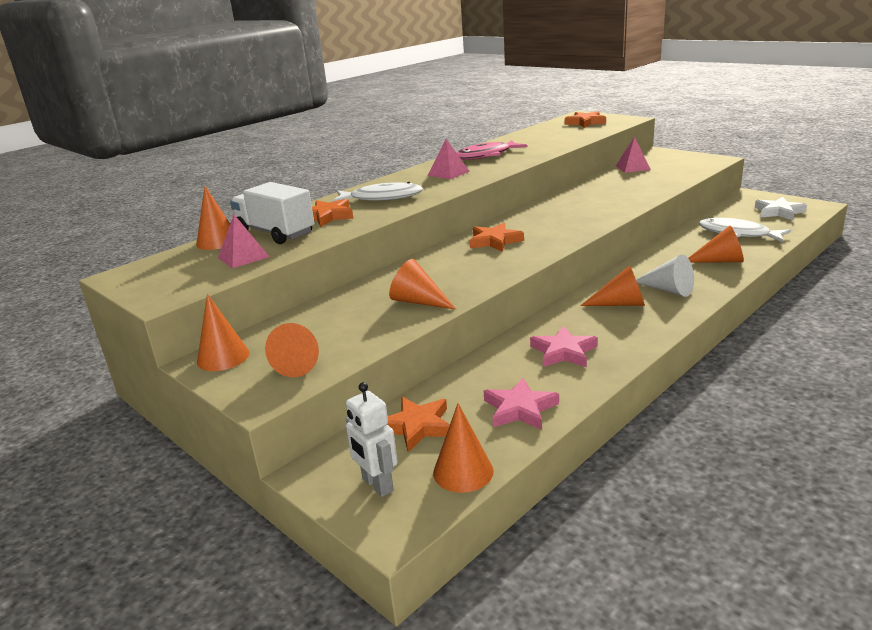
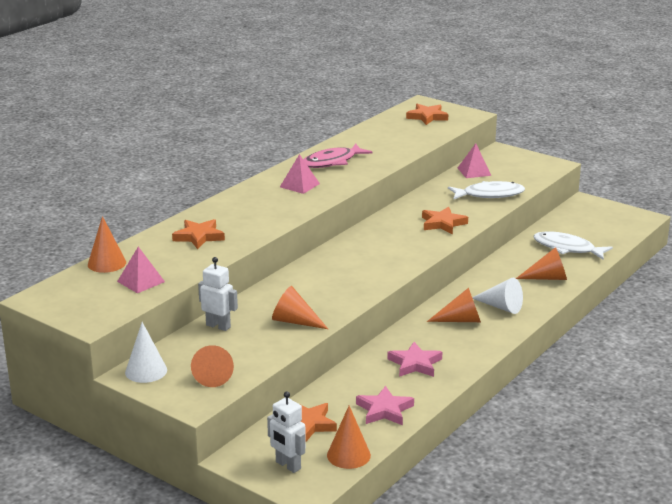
camera: 10 degrees left, 0 degrees up
(223, 357) = (146, 371): orange cone -> white cone
(275, 233) = (157, 255): white truck -> none
(329, 307) = (218, 326): none -> white robot
(382, 198) = (243, 215): white fish -> white fish (489, 195)
(495, 241) = (350, 259): orange star -> orange star (443, 223)
(778, 212) = (607, 224): white star -> none

